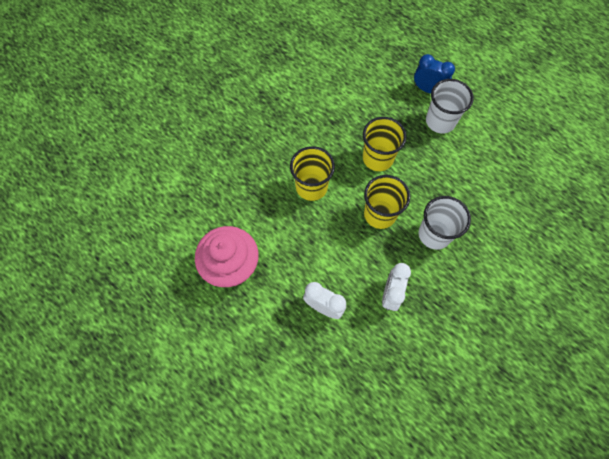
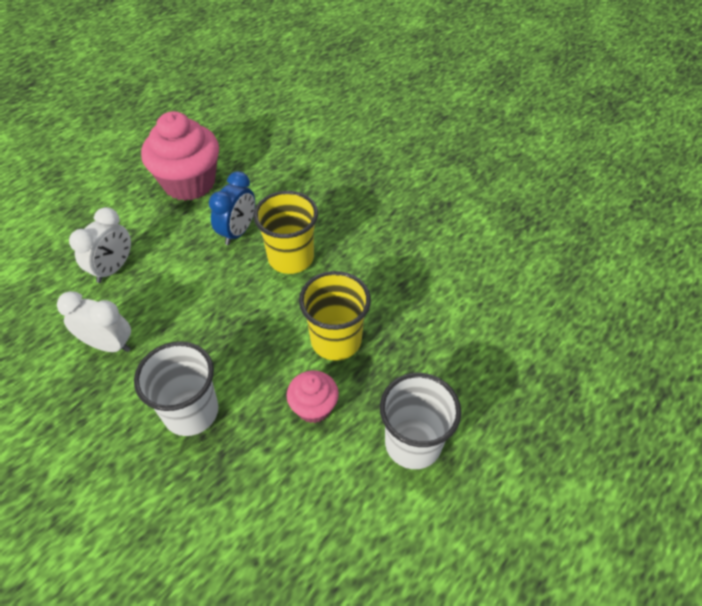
camera: 90 degrees right, 15 degrees down
(380, 214) = (237, 338): yellow cup -> none
(424, 169) = (313, 407): none -> pink cupcake
(427, 89) = (483, 428): blue clock -> blue clock (238, 232)

